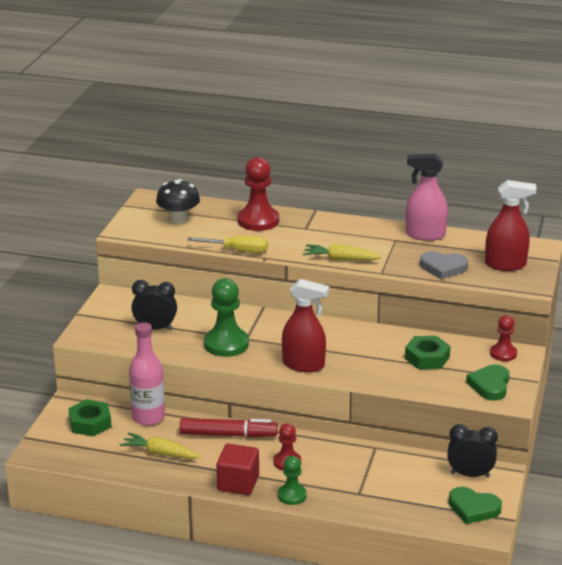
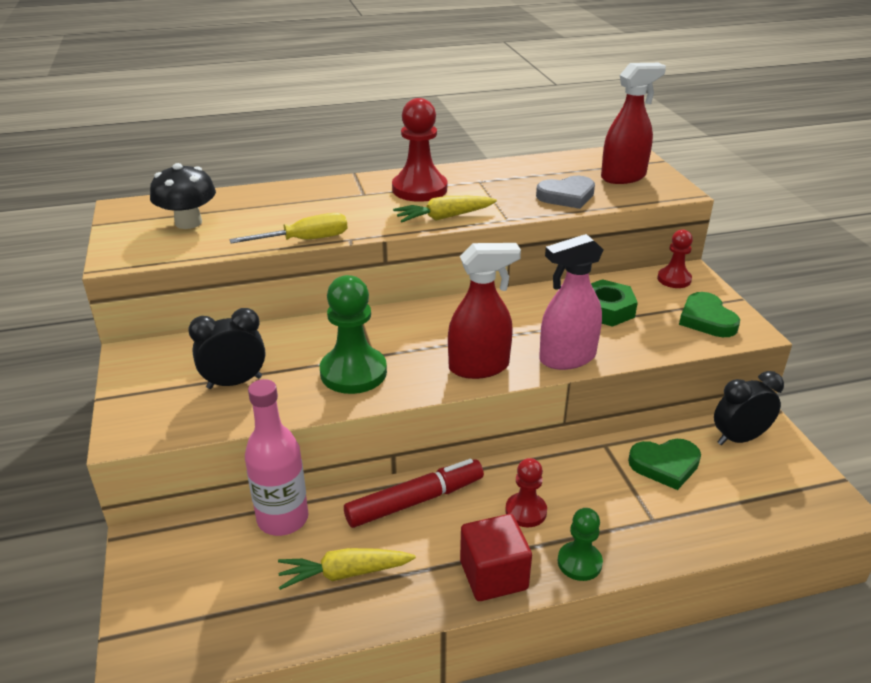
camera: 30 degrees left, 5 degrees up
(90, 423) = (199, 565): green nut -> none
(258, 221) = (297, 200): red pawn -> red pawn (419, 189)
(425, 235) = (505, 169): pink spray bottle -> pink spray bottle (567, 358)
(473, 508) = (792, 483): green heart -> green heart (665, 465)

